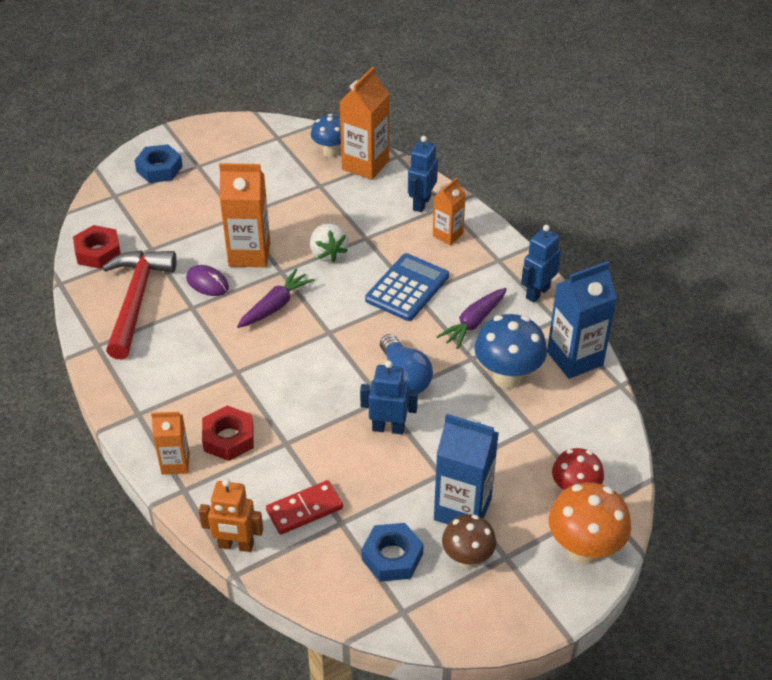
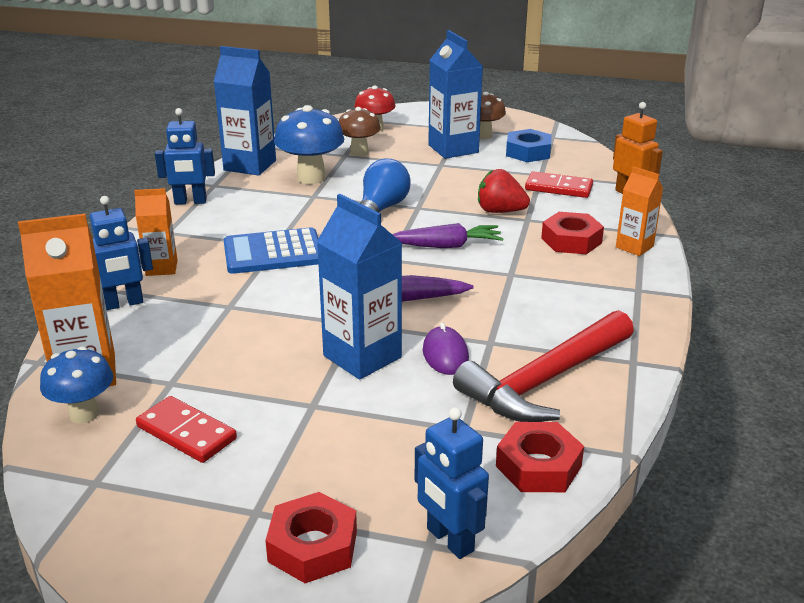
camera: 135 degrees left, 15 degrees down
(159, 169) = (313, 546): blue nut -> red nut
(249, 254) = (362, 356): orange carton -> blue carton
(274, 172) = (186, 433): none -> red domino
(316, 438) = (500, 211): none -> red strawberry
(328, 253) = (287, 313): white strawberry -> none
(388, 428) = (439, 194): blue robot -> blue robot (449, 540)
(473, 323) = (271, 210): purple carrot -> purple carrot (447, 246)
(528, 441) = (359, 152): none -> brown mushroom
(584, 550) = (412, 115): orange mushroom -> none

